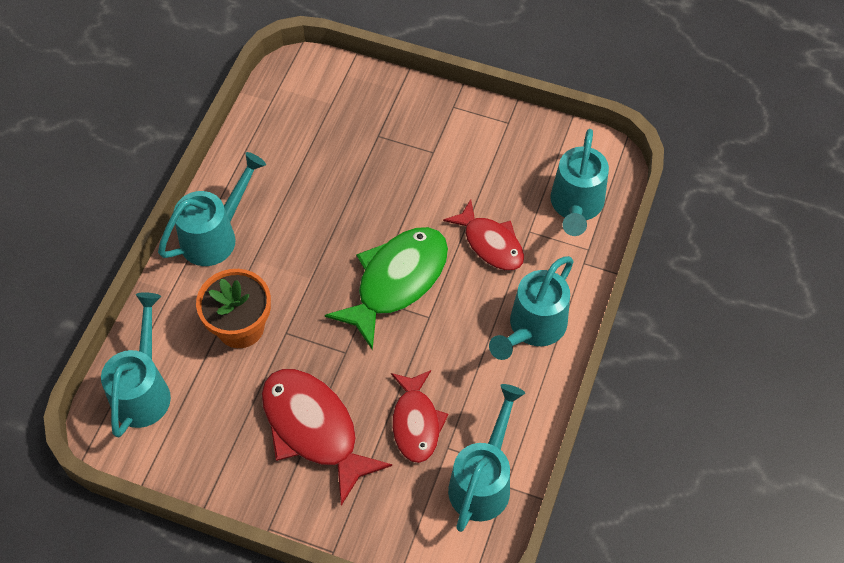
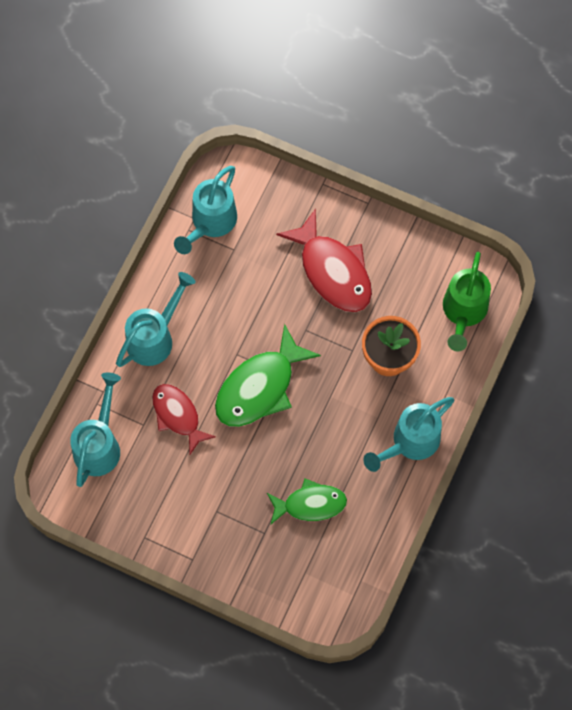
camera: 175 degrees left, 10 degrees up
(143, 390) = (463, 312): turquoise watering can -> green watering can
(329, 166) = (310, 504): none -> green fish
(416, 422) = (255, 270): red fish -> none

